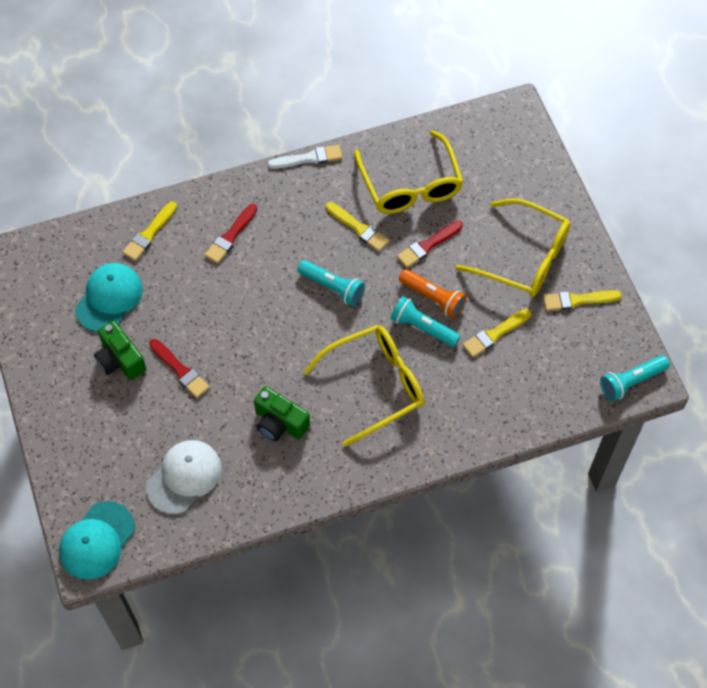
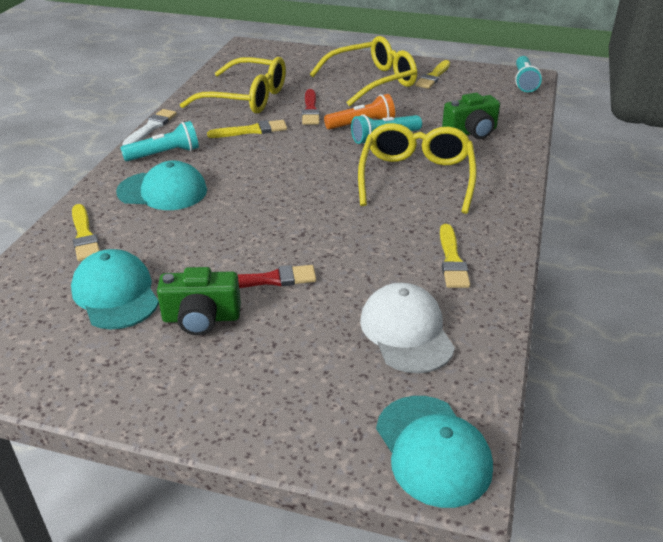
camera: 55 degrees left, 25 degrees down
(230, 236) = (162, 191): red brush -> turquoise cap
(280, 423) = (402, 241): green camera -> green camera (471, 132)
(332, 287) = (291, 161): turquoise flashlight -> turquoise flashlight (165, 154)
(494, 334) = (426, 113): yellow brush -> yellow brush (452, 260)

